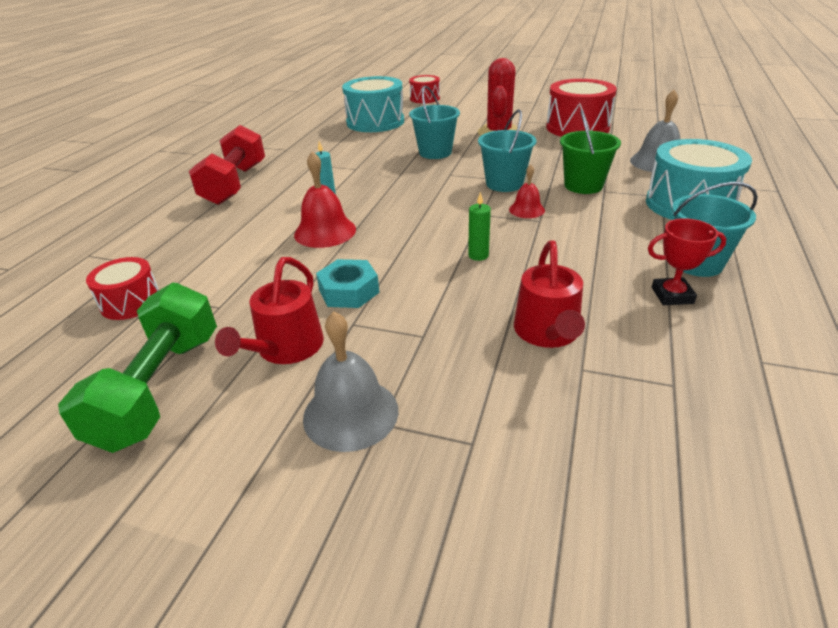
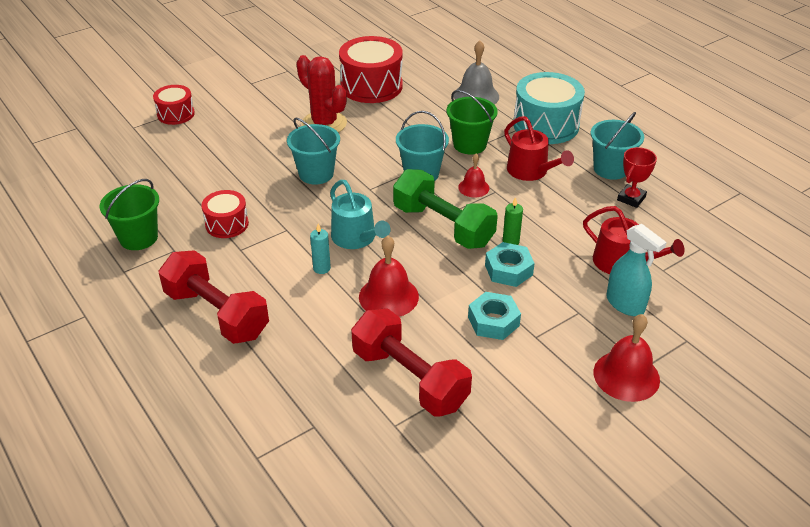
camera: 55 degrees left, 5 degrees up
(131, 302) = (384, 446): red drum -> red drum (227, 224)
(160, 388) = (526, 456): green dumbbell -> green dumbbell (443, 226)
(228, 281) = (410, 378): none -> red dumbbell
(286, 137) = (138, 238): none -> green bucket
(286, 348) = (535, 379): red watering can -> red watering can (531, 171)
(350, 413) = (626, 375): grey bell -> red bell
(375, 122) = (190, 169): turquoise drum -> none
(381, 193) = (356, 238): none -> turquoise watering can
(435, 270) = (508, 270): none -> turquoise nut
(478, 363) = (625, 304): none -> turquoise spray bottle

